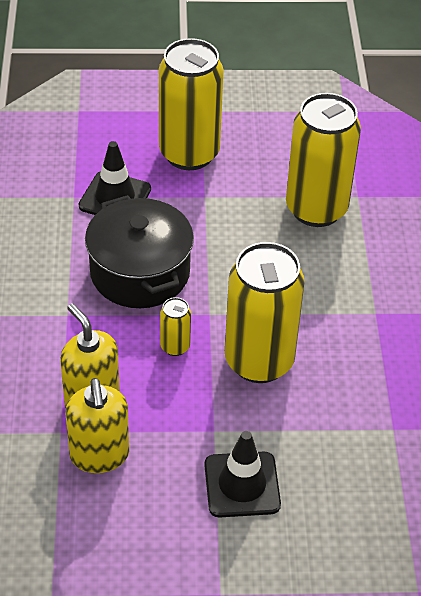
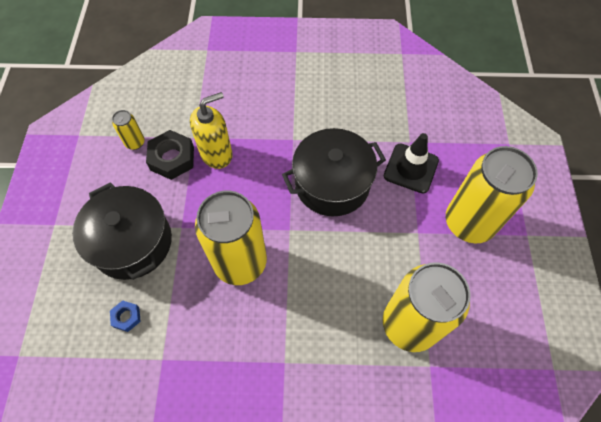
camera: 95 degrees right, 15 degrees up
(99, 455) = (172, 158): yellow soap dispenser -> black nut
(175, 346) = (259, 205): yellow can -> yellow can (135, 143)
(242, 485) = (132, 242): black traffic cone -> black pot
(347, 474) = (126, 317): none -> blue nut

